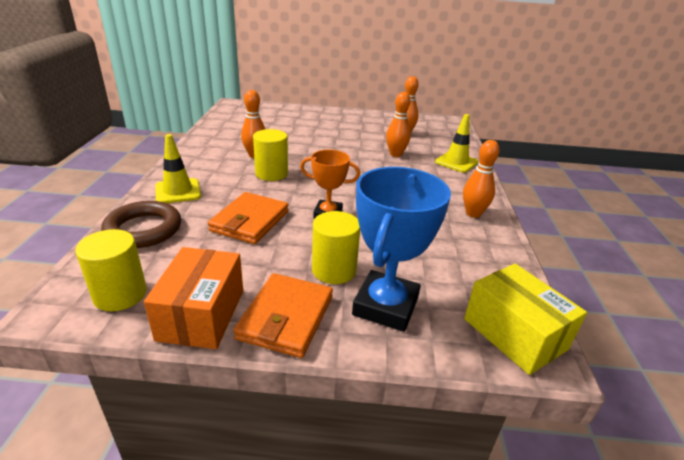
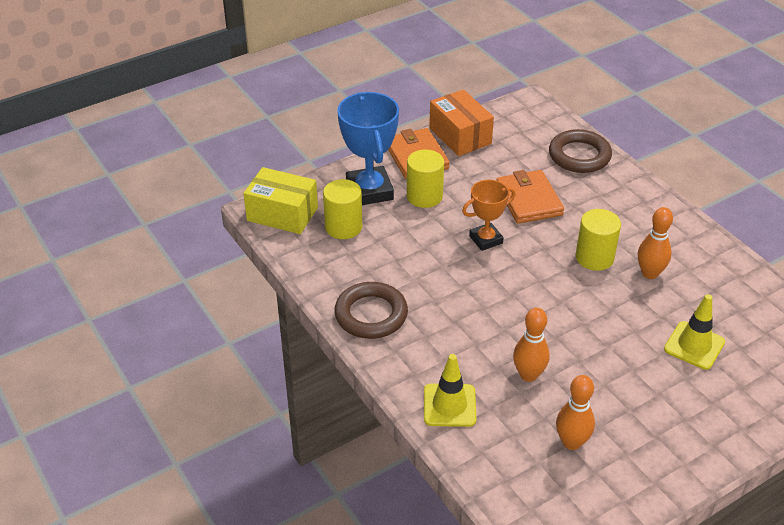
camera: 145 degrees right, 10 degrees up
(120, 294) = (515, 122): yellow cylinder -> yellow cylinder (343, 227)
(178, 191) = (622, 194): yellow traffic cone -> yellow traffic cone (694, 345)
(473, 213) = (371, 314): orange bowling pin -> brown ring

